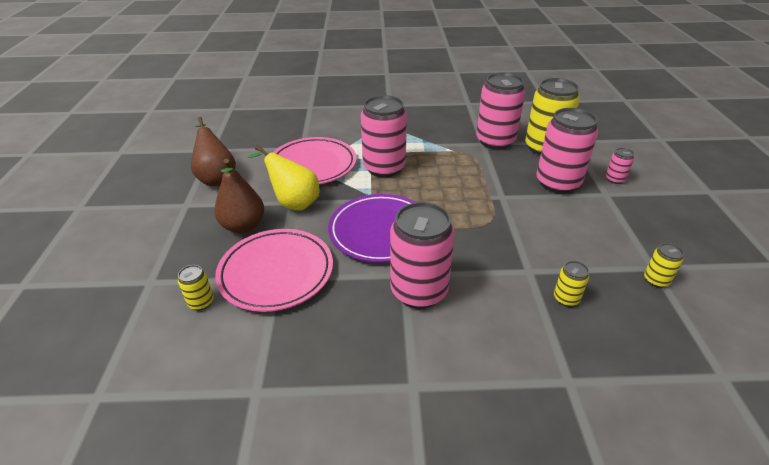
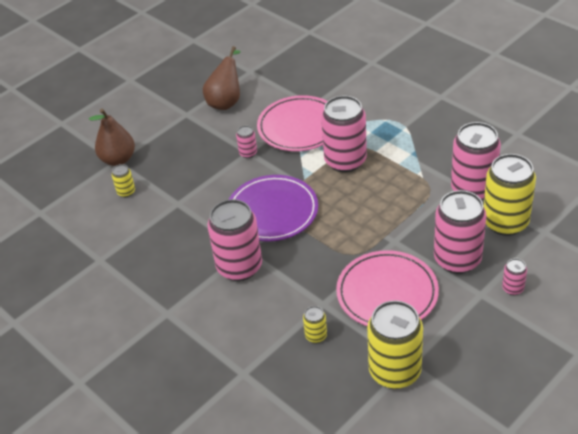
camera: 50 degrees right, 5 degrees up
(243, 226) = (199, 153): brown pear -> brown pear (118, 159)
(276, 272) = (180, 199): pink plate -> pink plate (387, 293)
(293, 203) = (248, 153): yellow pear -> pink can
(656, 280) = (395, 371): yellow can -> yellow can, size x2.26

